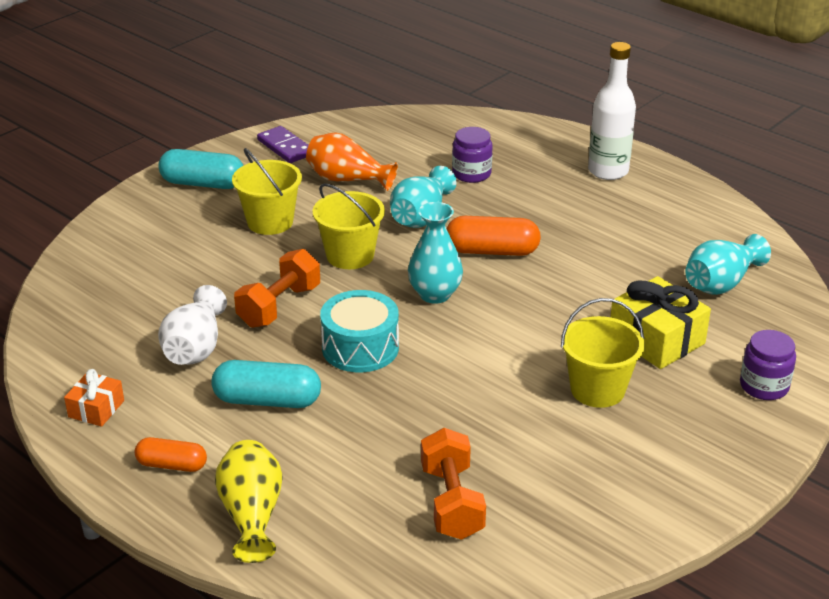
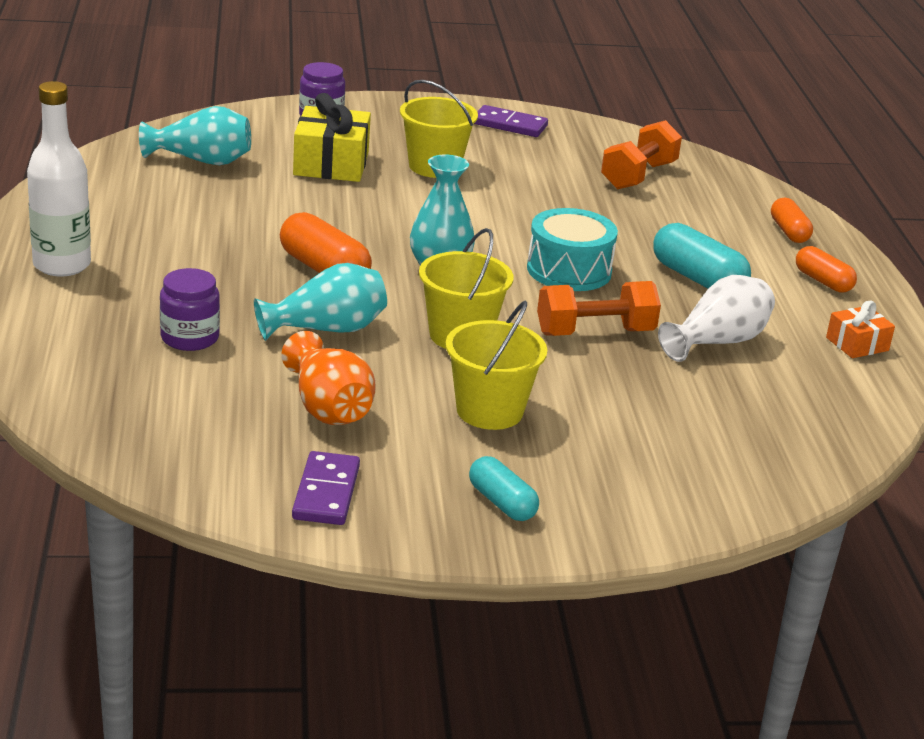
camera: 140 degrees left, 5 degrees down
(203, 184) = (502, 503): turquoise capsule -> turquoise capsule, size x0.63
(252, 515) = (789, 232): yellow vase -> orange capsule
(643, 494) = (509, 125): none -> purple domino

